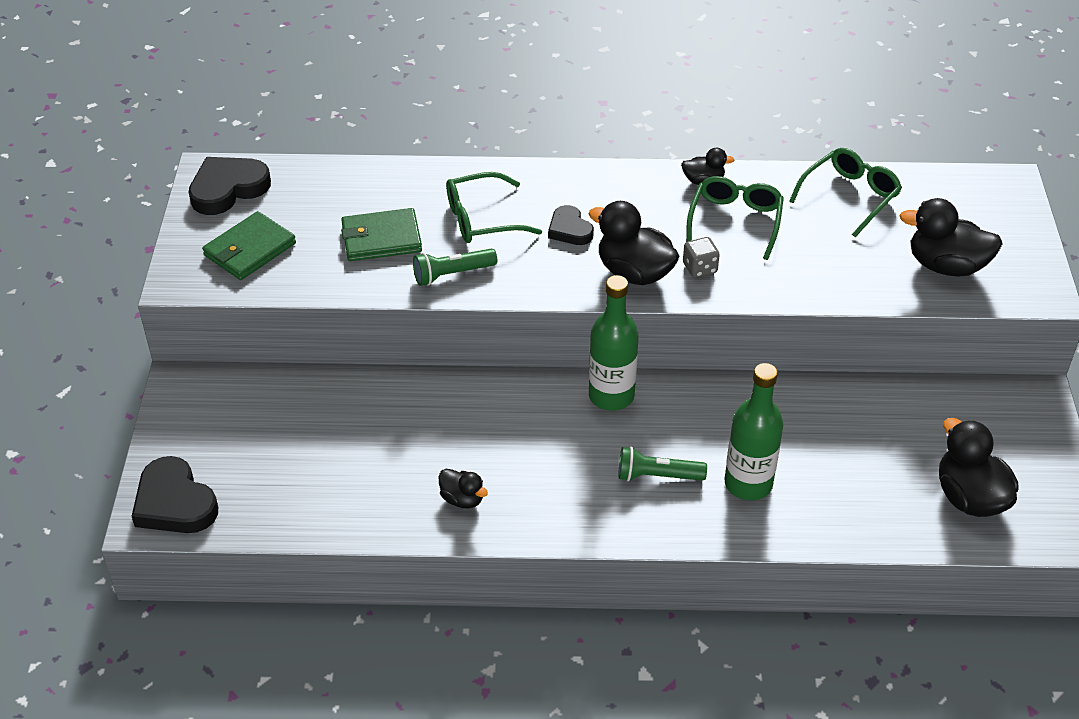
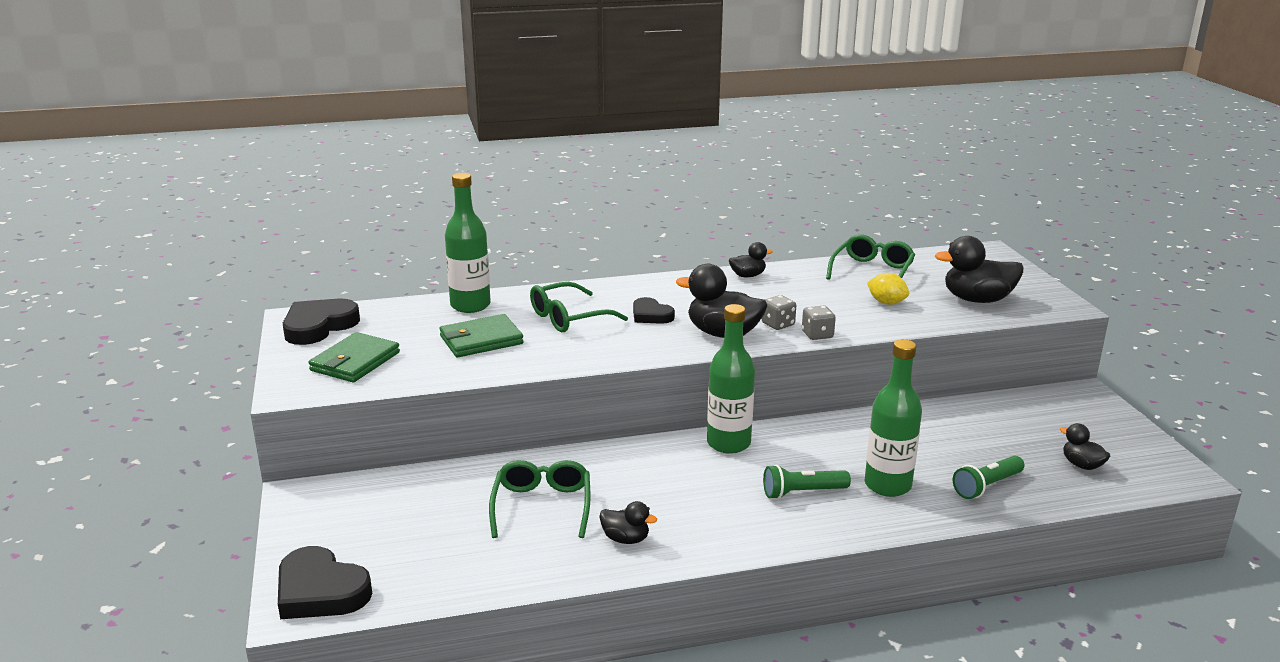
camera: 15 degrees left, 20 degrees down
(387, 182) = (470, 305): none -> green bottle
(452, 274) = (559, 354): green flashlight -> green flashlight (987, 486)
(734, 292) = (817, 335): none -> grey dice
(735, 222) = (789, 295): green glasses -> green glasses (542, 506)
(838, 253) = (886, 303): none -> yellow lemon
(969, 497) = (1082, 465): black duck -> black duck, size x0.54

